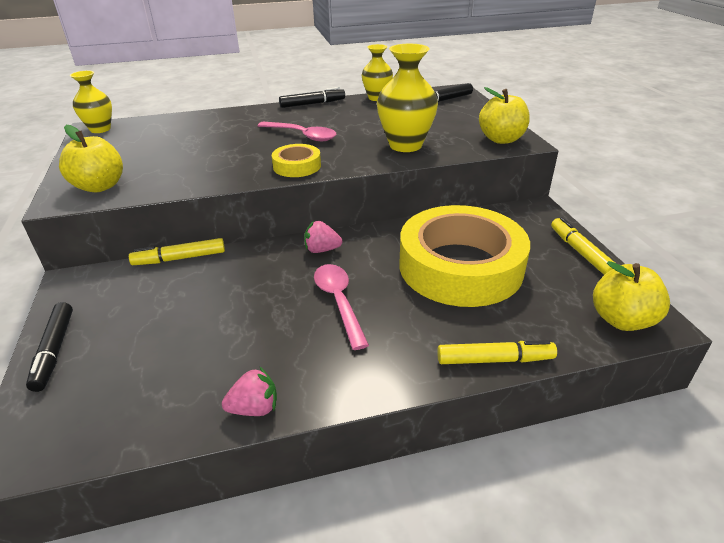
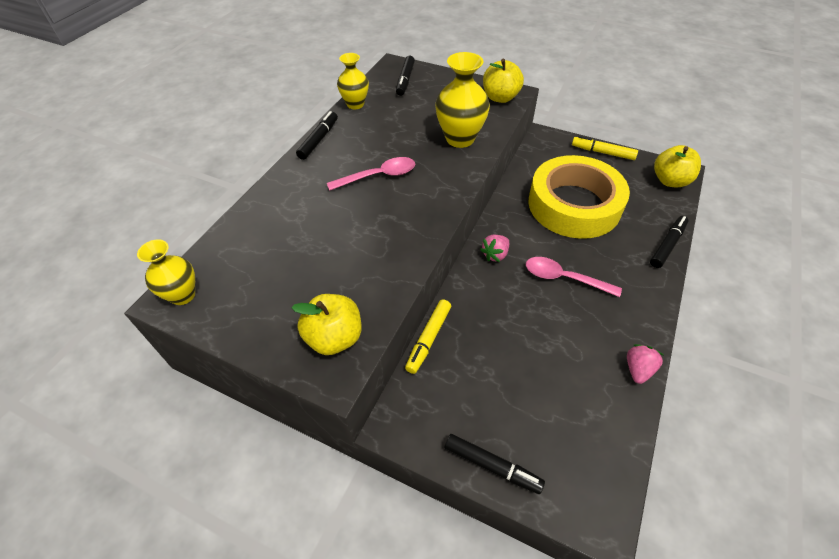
camera: 50 degrees left, 15 degrees up
(297, 166) = (432, 205): yellow tape -> none
(494, 359) = (667, 245): yellow marker -> black marker

